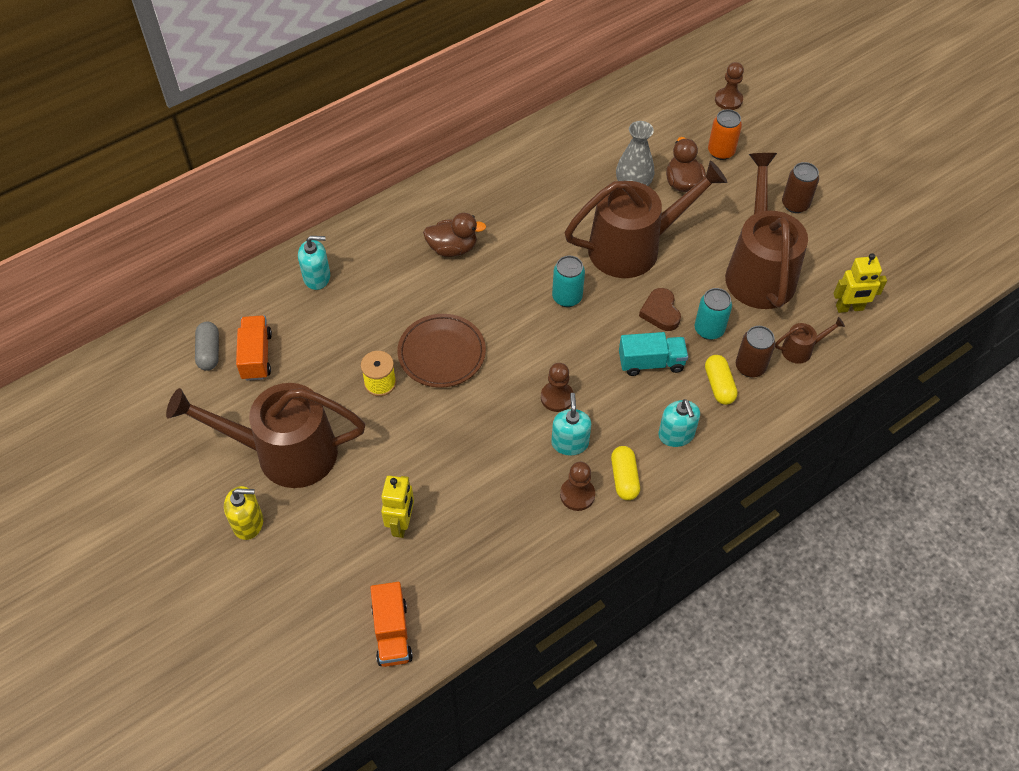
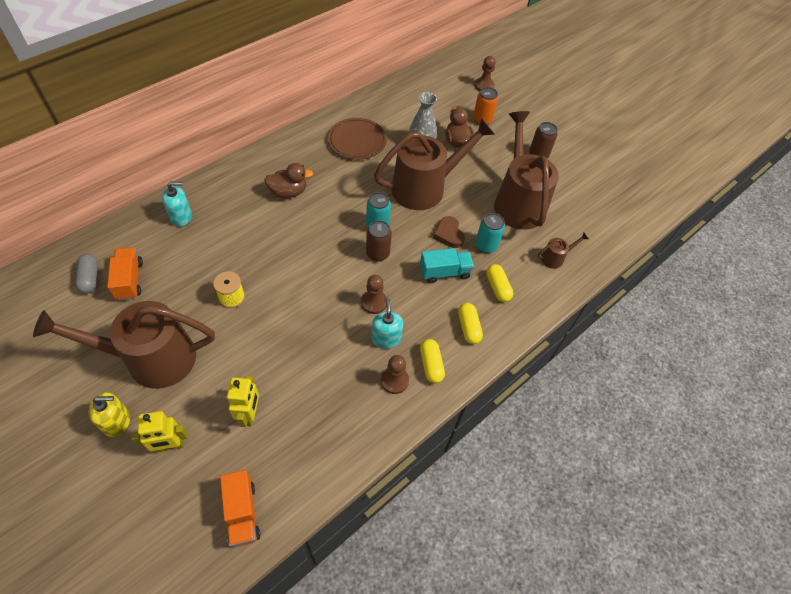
camera: 10 degrees left, 0 degrees up
(441, 353) = (281, 272): brown plate -> brown plate (357, 141)
(676, 435) = (468, 327): turquoise soap dispenser -> yellow capsule
(750, 367) = (519, 272): brown can -> brown can (377, 254)
(849, 308) = (586, 226): yellow robot -> yellow robot (170, 446)

